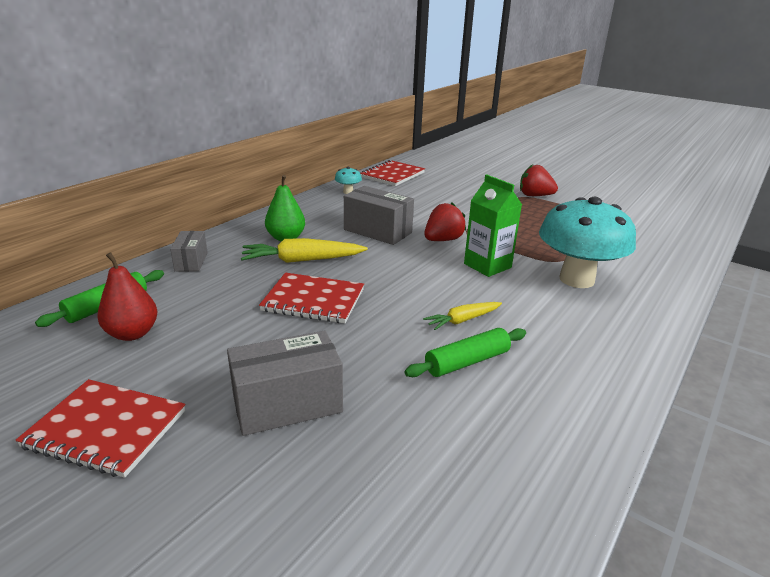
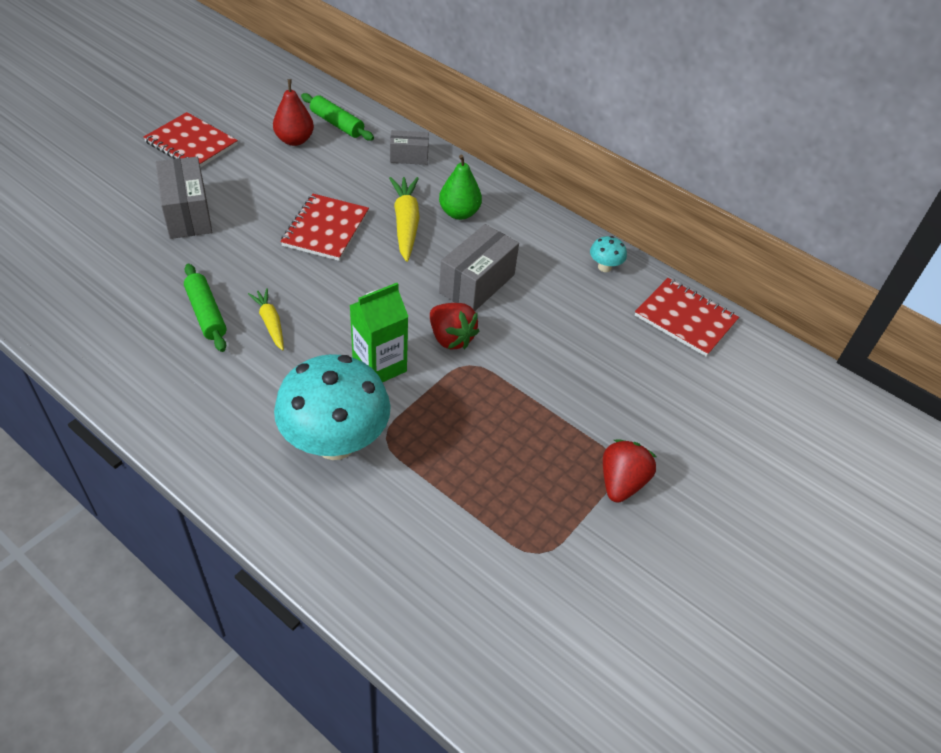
camera: 90 degrees right, 20 degrees up
(106, 429) = (191, 144): red notebook -> red notebook turned 75 degrees counterclockwise

